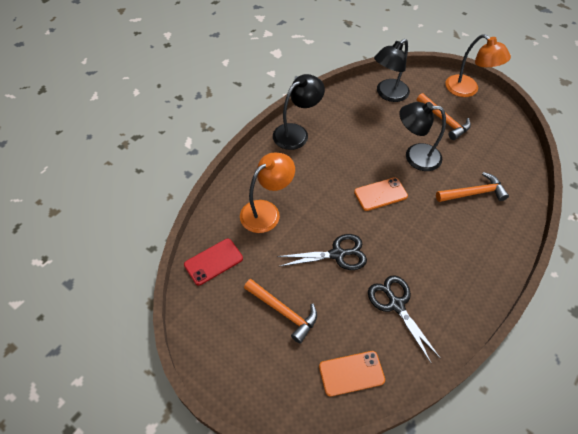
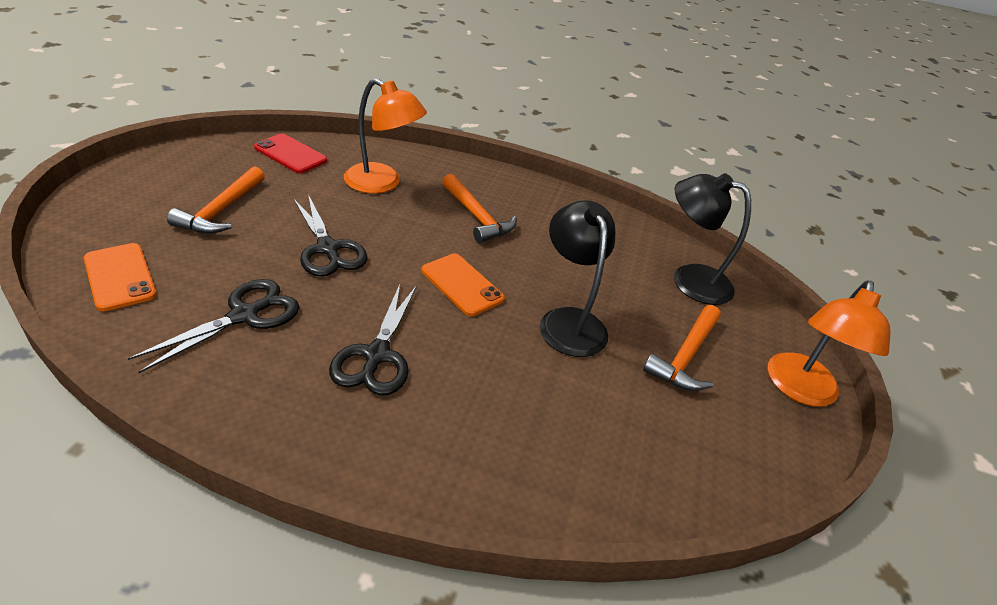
camera: 65 degrees right, 15 degrees down
(296, 133) = (536, 195): black lamp -> none
(433, 245) = (377, 355): none -> black scissors
(473, 193) = (526, 410): orange hammer -> orange hammer (477, 217)

